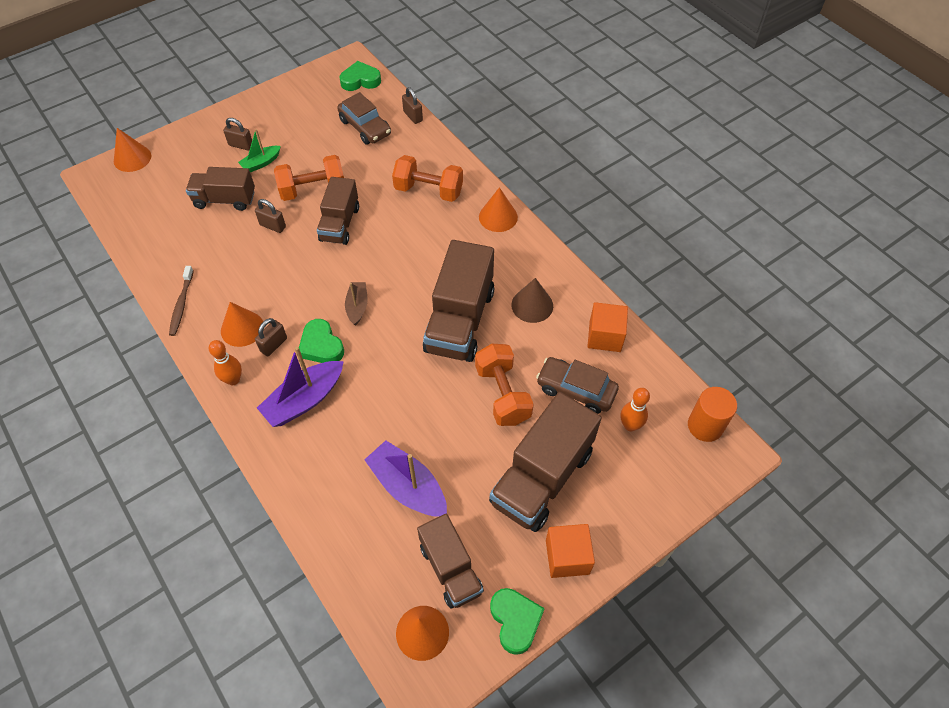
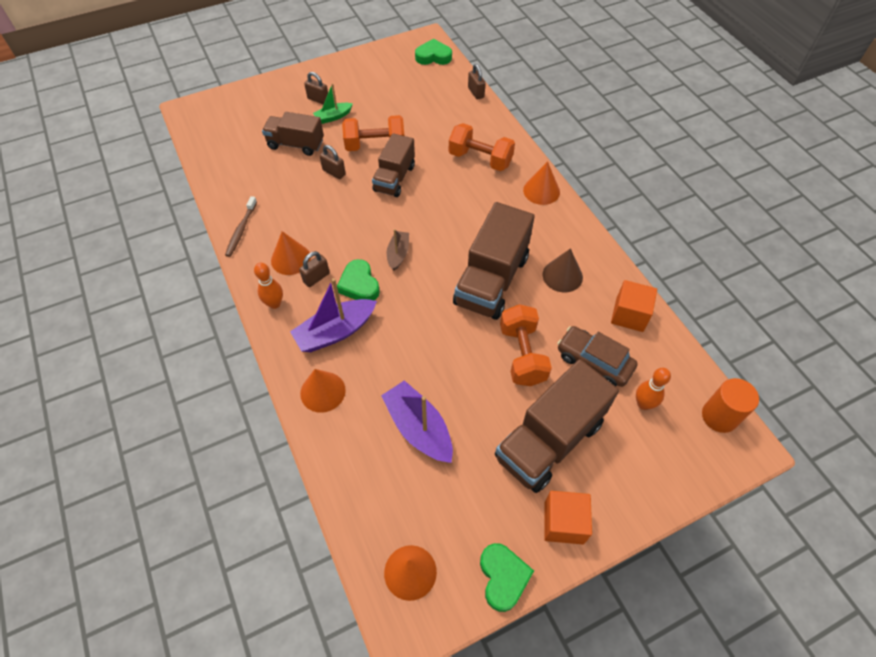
camera: 10 degrees right, 0 degrees up
(132, 158) = (222, 99): orange cone -> orange cone (323, 391)
(365, 127) = (431, 97): brown car -> none
(451, 569) = (447, 514): brown truck -> none

